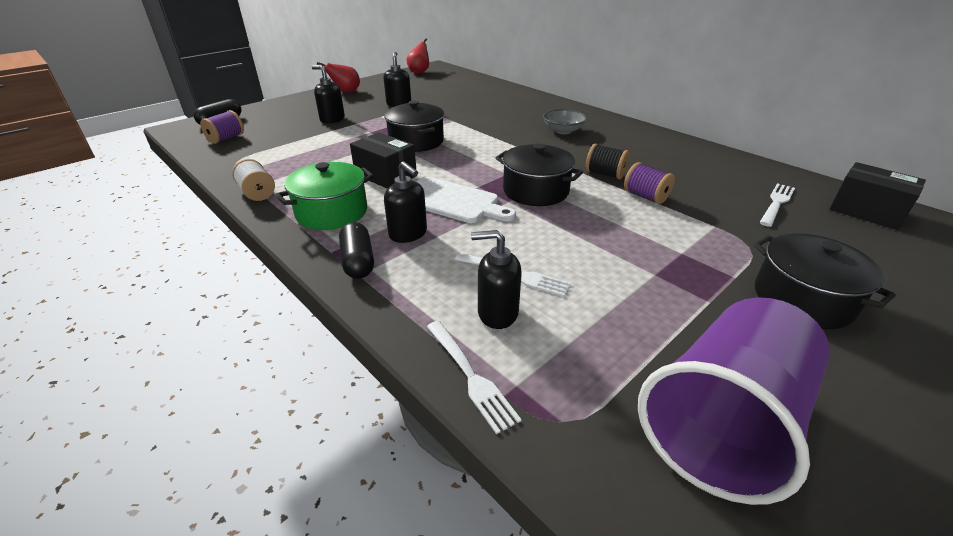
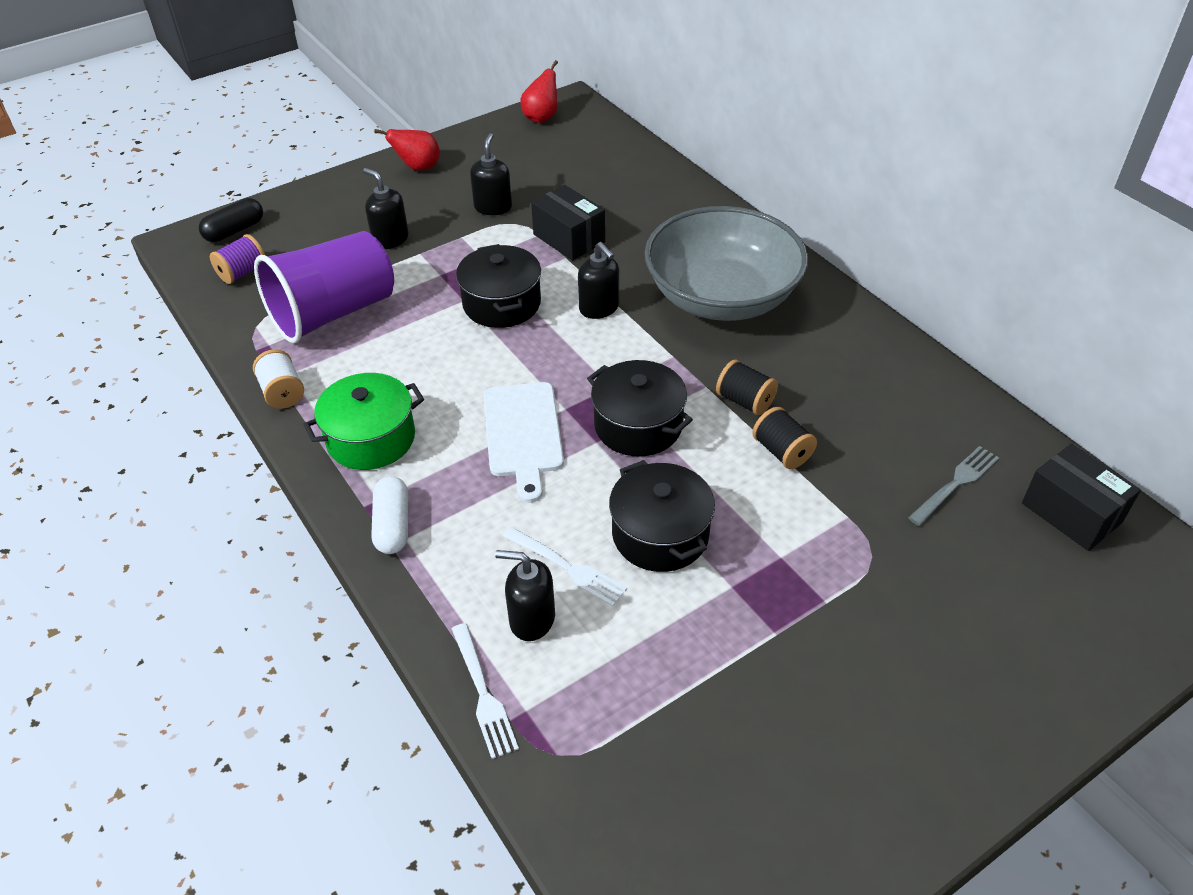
camera: 10 degrees right, 10 degrees up
(358, 261) = (392, 525): black capsule -> white capsule
(385, 175) = (447, 374): black box -> black box (569, 238)
(408, 234) = (457, 487): black soap dispenser -> black soap dispenser (599, 308)
(451, 201) = (523, 434): white cutting board -> white cutting board turned 45 degrees clockwise
(563, 131) = (722, 297): grey bowl -> grey bowl, size x2.47
(645, 196) = (782, 451): purple spool -> black spool
(723, 423) = (712, 778): purple cup -> purple cup (333, 313)
(776, 203) = (955, 484): white fork -> grey fork
(802, 299) = (887, 644): black pot -> black pot (660, 534)

